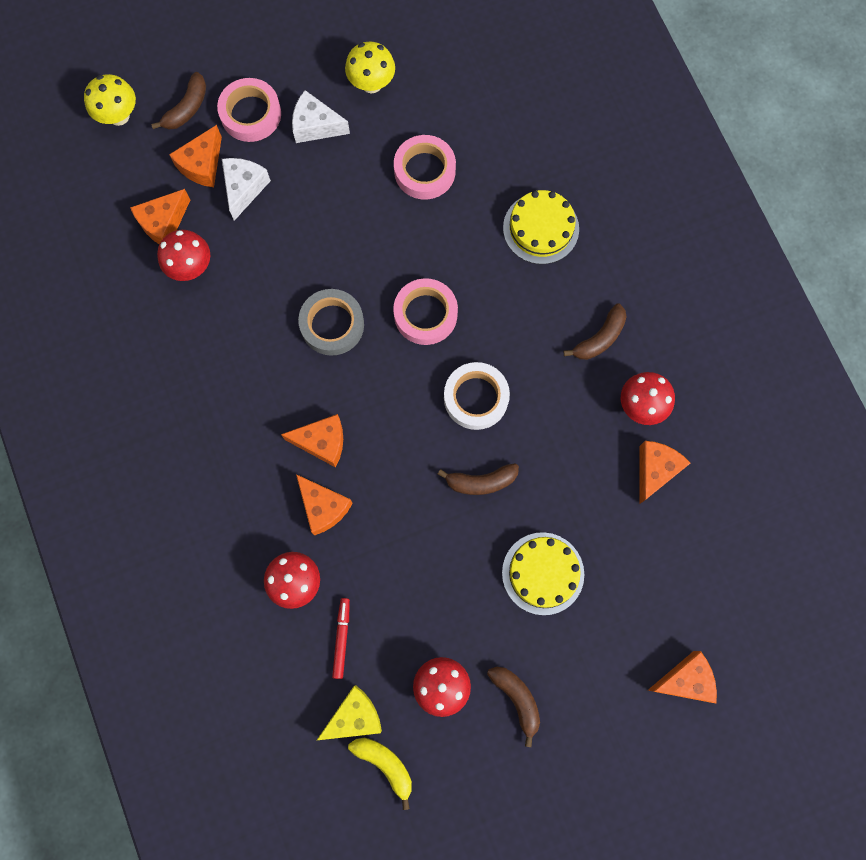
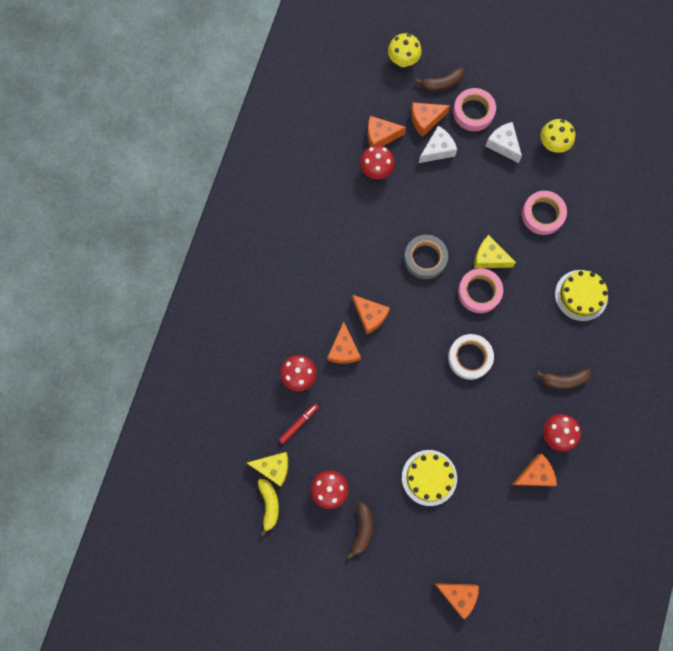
camera: 40 degrees right, 0 degrees up
(404, 266) = (489, 258): none -> yellow cheese
(481, 482) = (436, 403): brown banana -> none

